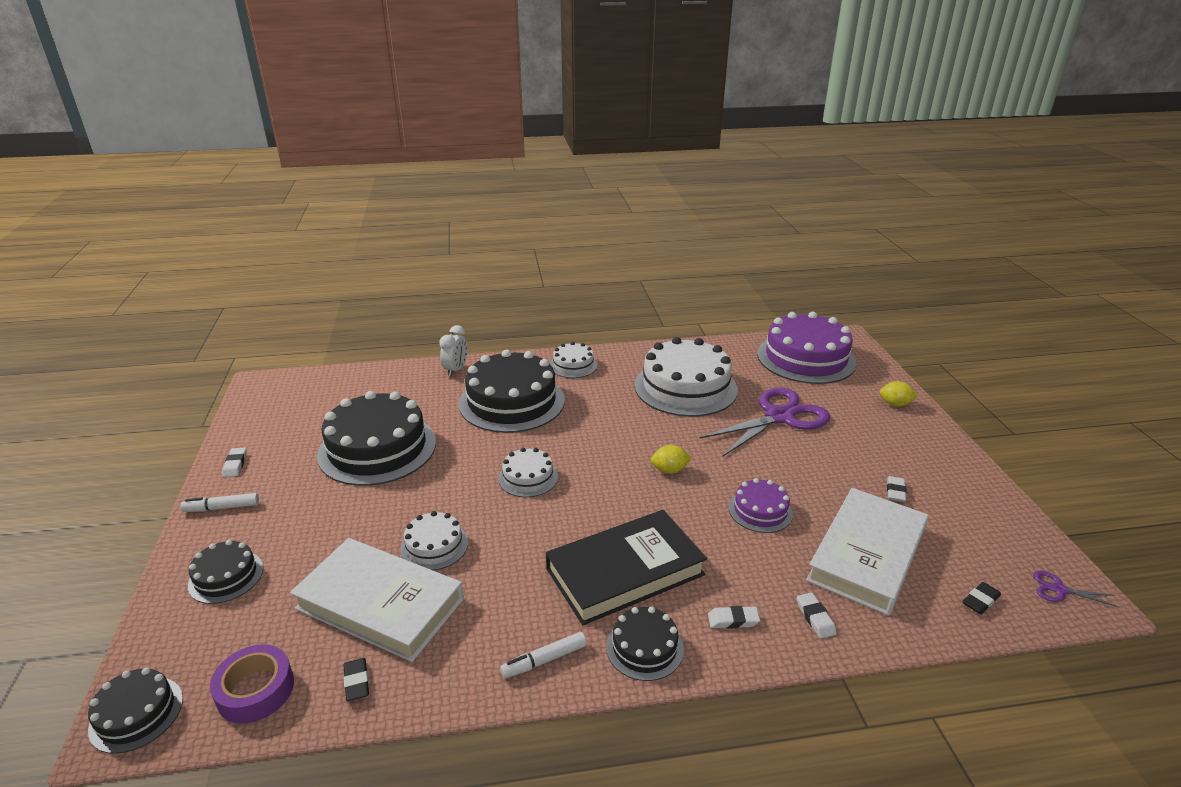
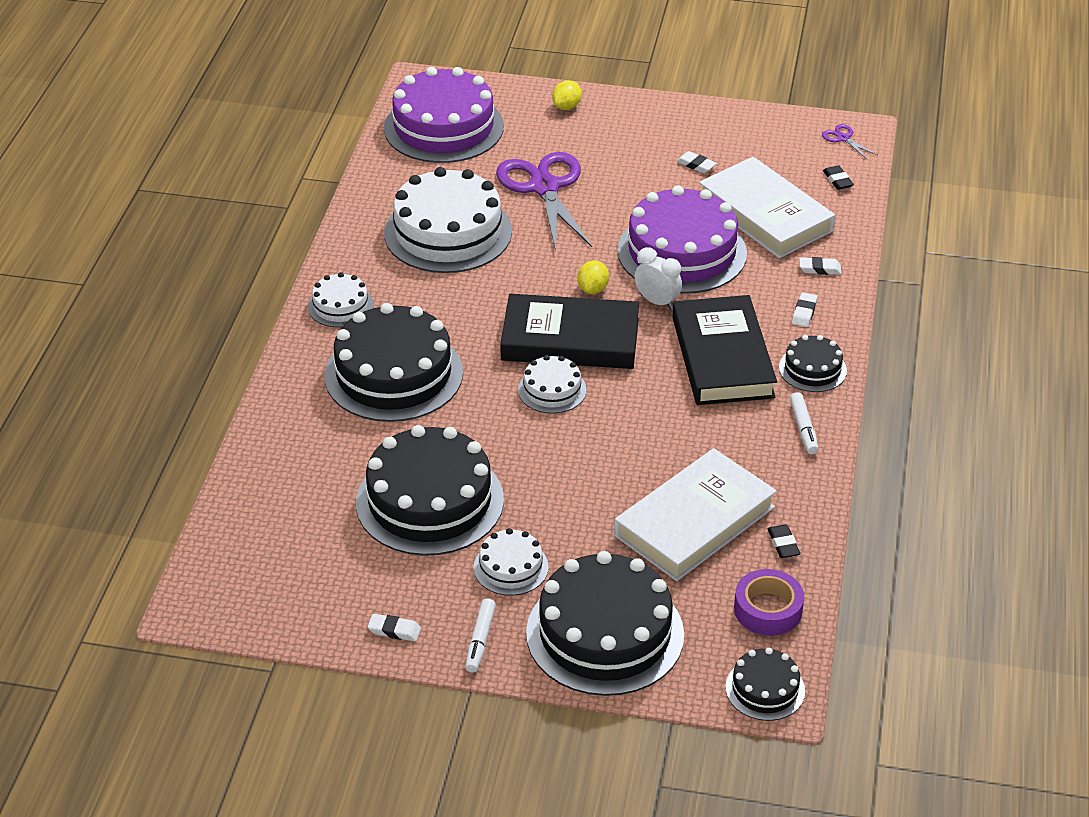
camera: 70 degrees left, 10 degrees up
(226, 576) = (605, 633): black cake -> black cake, size x2.04
(356, 682) = (783, 544): black eraser -> black eraser turned 75 degrees clockwise
(434, 546) = (629, 475): white cake -> white cake (511, 567)
(456, 370) = (283, 410): white clock -> white clock (657, 302)
(597, 473) = (570, 339): none -> black book
(760, 510) = (682, 252): purple cake -> purple cake, size x2.04
(1059, 590) = (843, 138): purple scissors -> purple scissors turned 105 degrees clockwise

